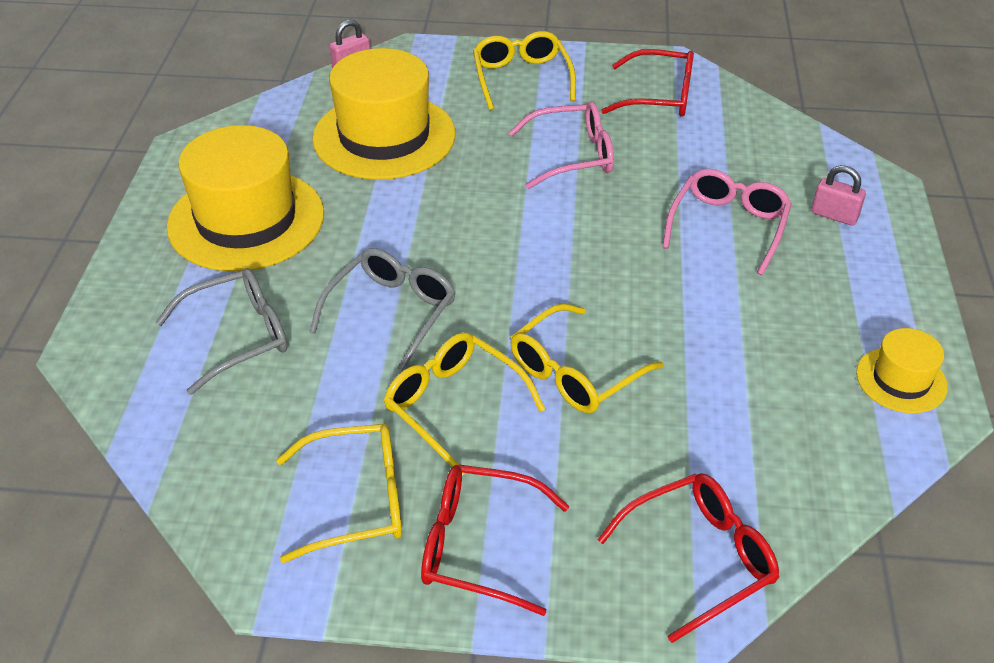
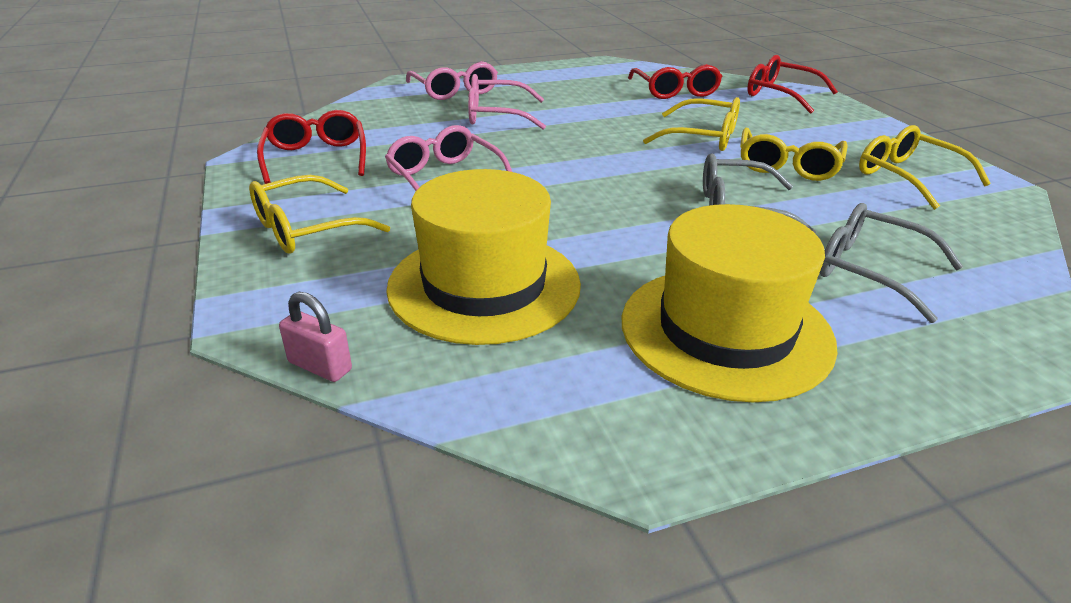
camera: 115 degrees left, 10 degrees down
(479, 546) = (868, 139): red glasses -> red glasses (675, 91)
(834, 215) = (454, 90): pink padlock -> pink glasses
(901, 380) = (595, 69): yellow hat -> none

